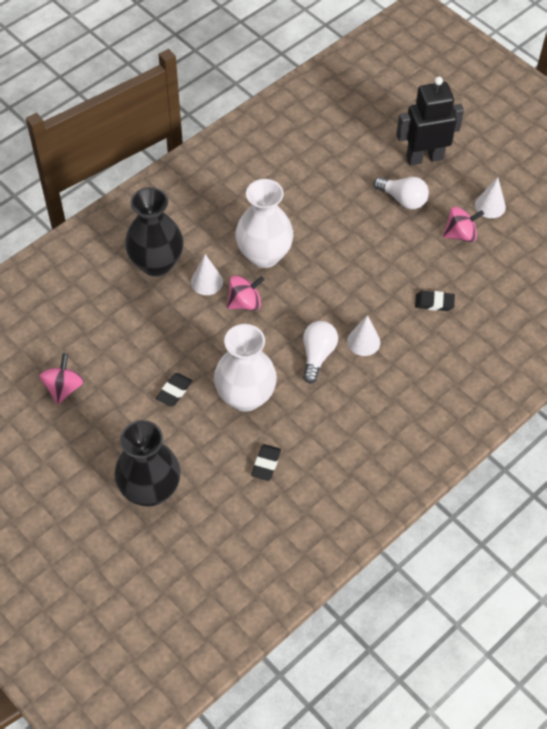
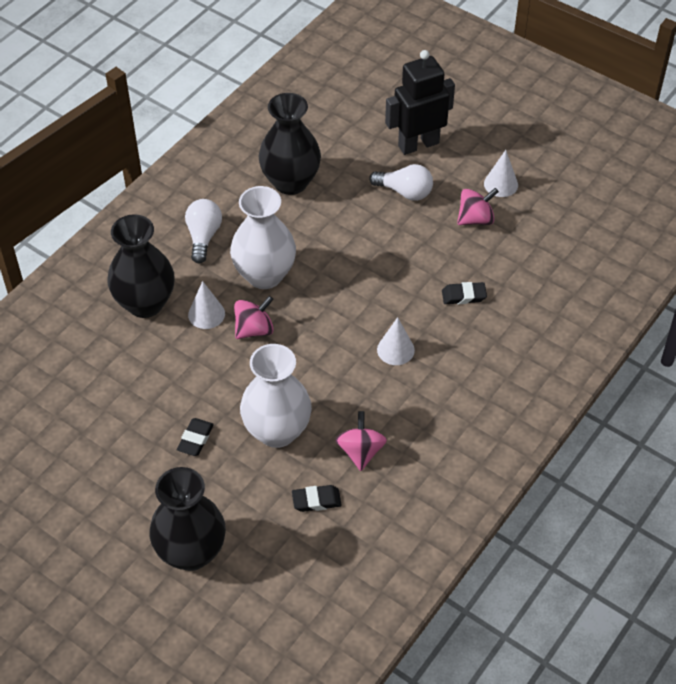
camera: 10 degrees left, 5 degrees down
(64, 388) = (67, 457): pink spinning top -> pink spinning top (360, 451)
(266, 464) = (316, 500): black eraser -> black eraser turned 75 degrees clockwise
(304, 174) = (290, 182): none -> black vase
(317, 355) = (347, 373): white light bulb -> white light bulb (203, 237)

